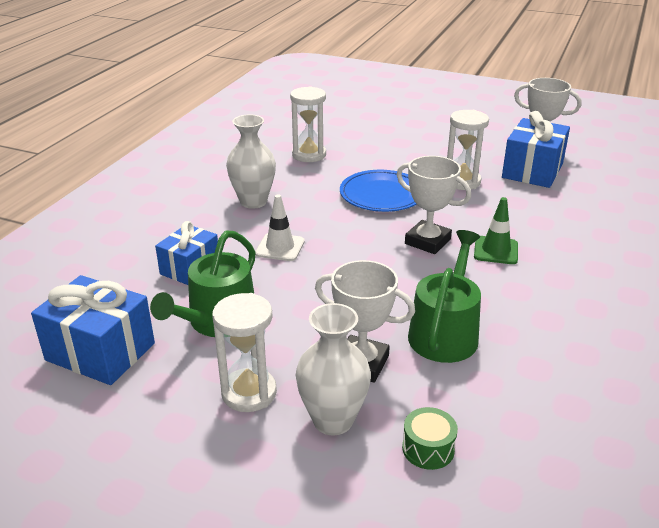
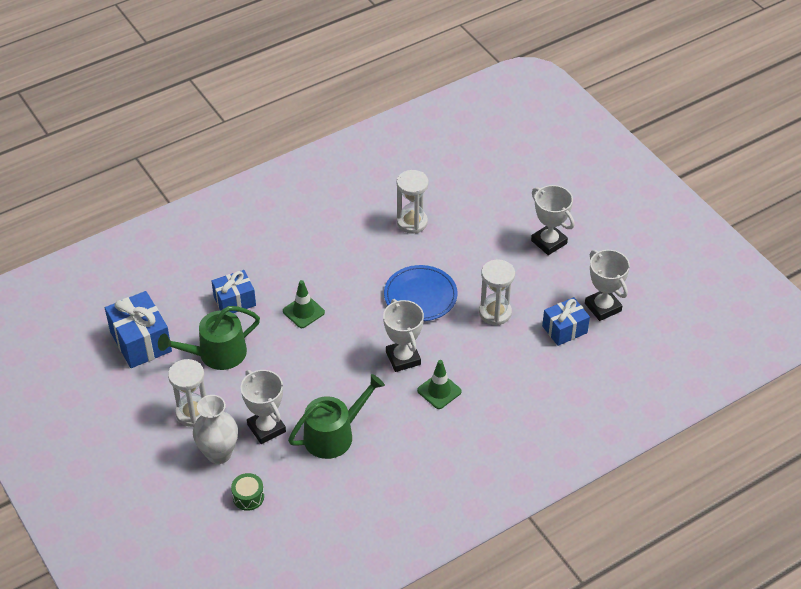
camera: 35 degrees right, 15 degrees up
(253, 202) = (325, 256): white vase -> none
(280, 247) = (303, 312): white traffic cone -> green traffic cone
(439, 130) = (549, 242): none -> white trophy
(532, 171) = (564, 329): blue gift -> blue gift, size x0.66

